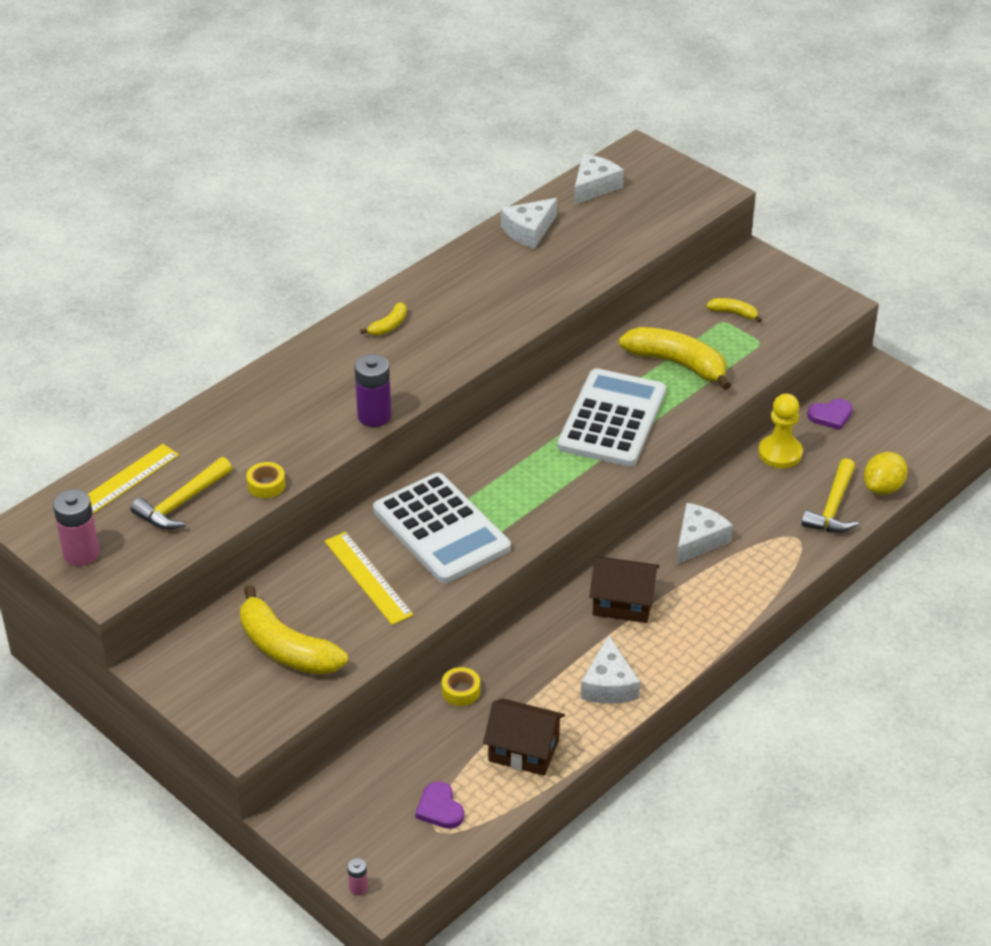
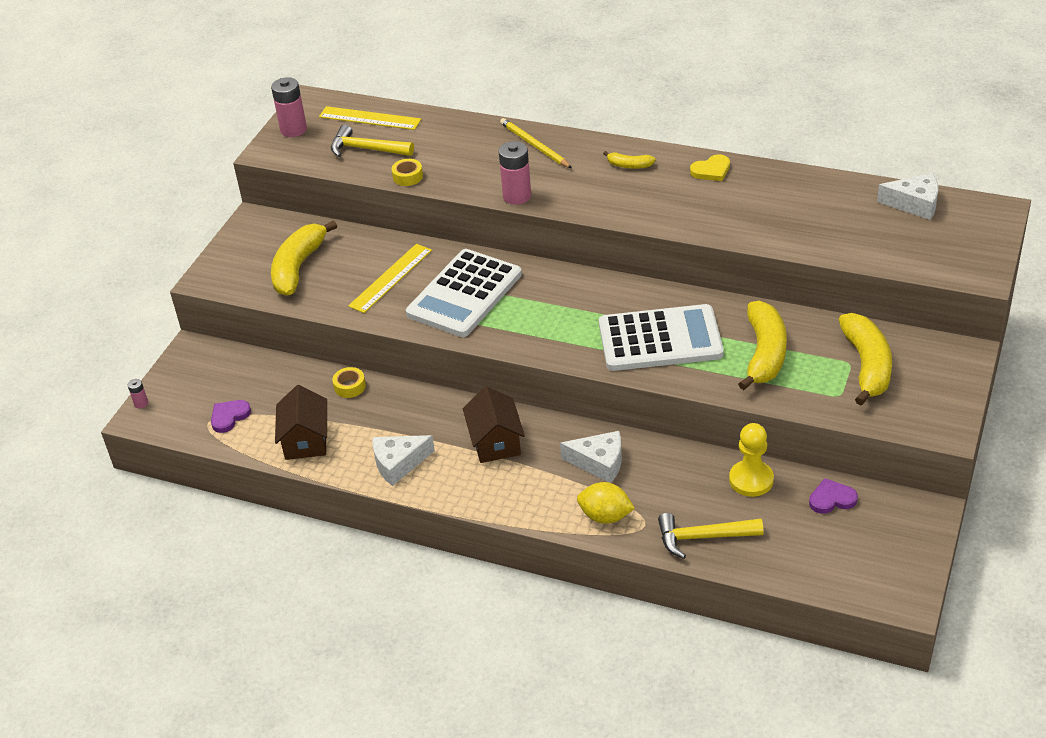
camera: 70 degrees right, 0 degrees up
(294, 377) = (534, 145): none -> yellow pencil
(374, 416) = (517, 196): purple battery -> pink battery
(444, 278) = (711, 170): none -> yellow heart
(529, 231) = (816, 190): white cheese -> none
(734, 313) = (867, 366): yellow banana -> yellow banana, size x2.12
(831, 415) = (832, 499): purple heart -> purple heart turned 120 degrees clockwise
(883, 488) = (755, 565): yellow lemon -> yellow lemon (605, 516)

